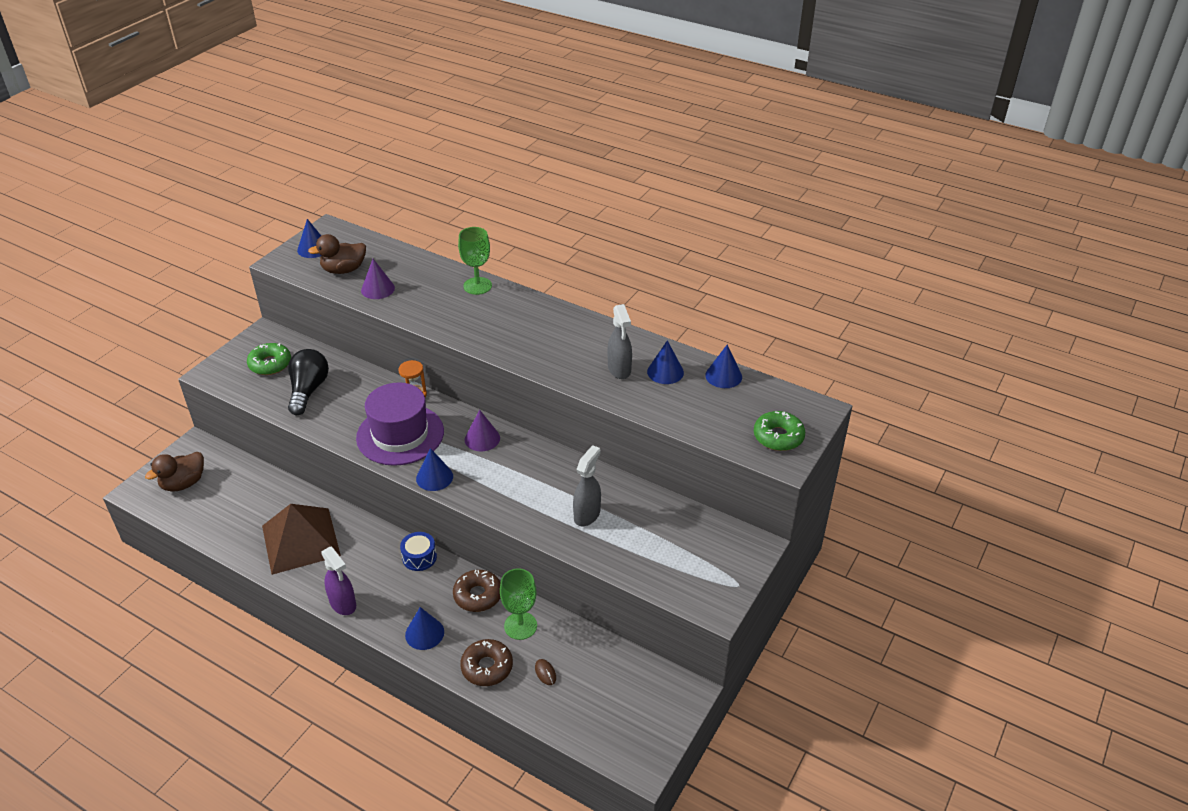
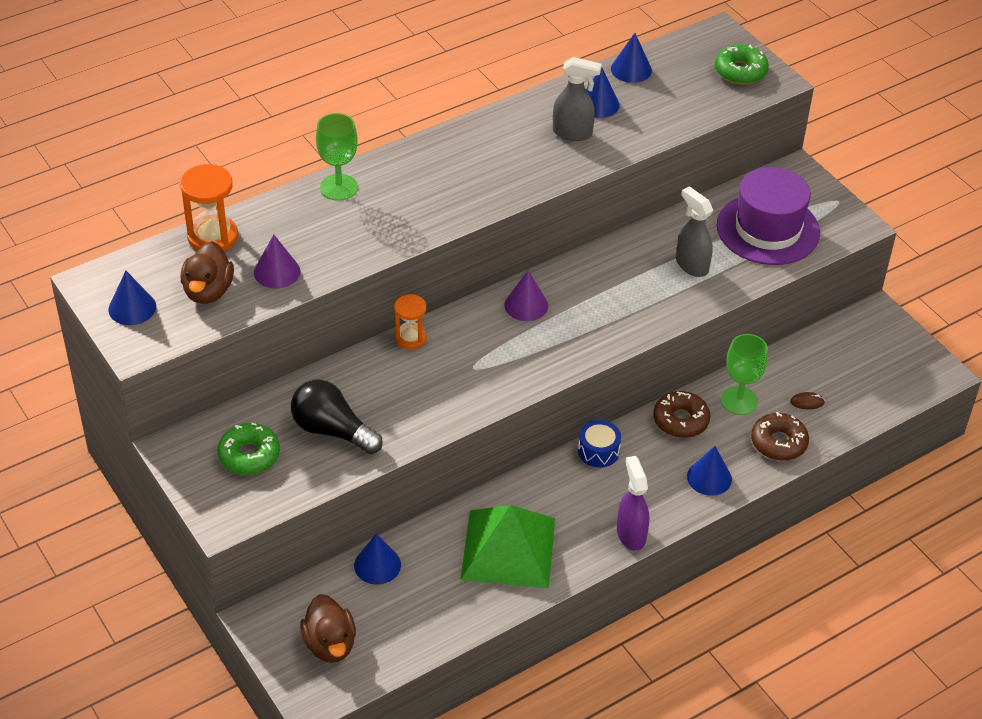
camera: 65 degrees left, 5 degrees up
(300, 540) = (508, 548): brown pyramid -> green pyramid
(343, 604) = (631, 534): purple spray bottle -> purple spray bottle turned 90 degrees counterclockwise
(395, 255) = (212, 237): none -> orange hourglass
(400, 434) = (474, 369): purple hat -> purple hat (768, 229)
(434, 477) = (564, 361): blue cone -> blue cone (377, 565)

